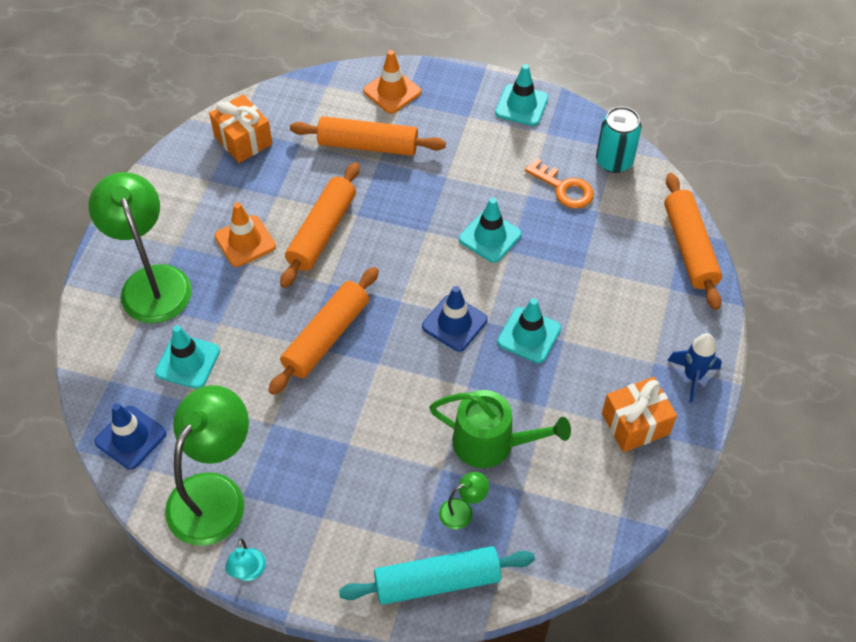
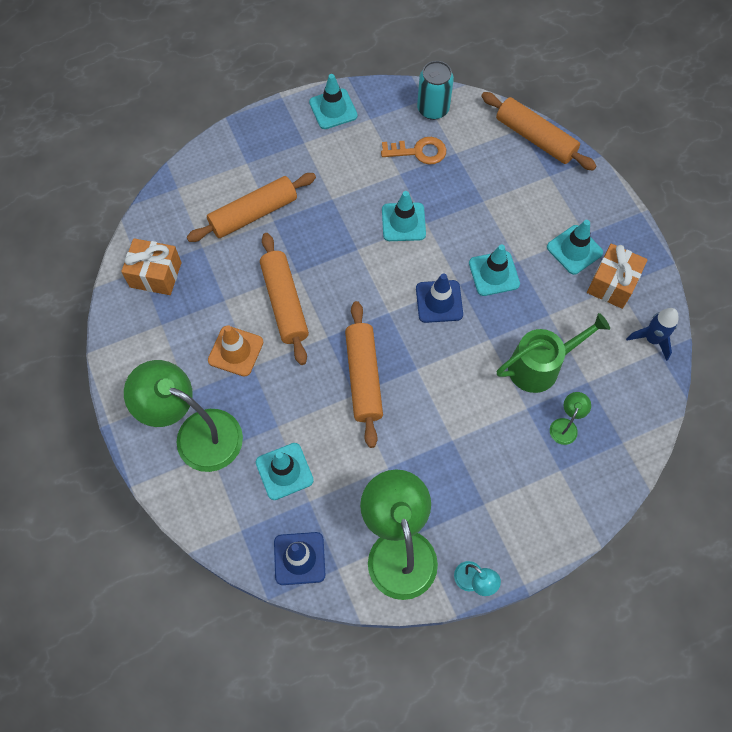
camera: 40 degrees left, 10 degrees up
(392, 91) = (231, 160): orange traffic cone -> none
(437, 581) = (594, 485): turquoise rolling pin -> none
(628, 368) = (574, 250): none -> turquoise traffic cone
(692, 376) = (616, 226): blue rocket -> blue rocket (652, 339)

